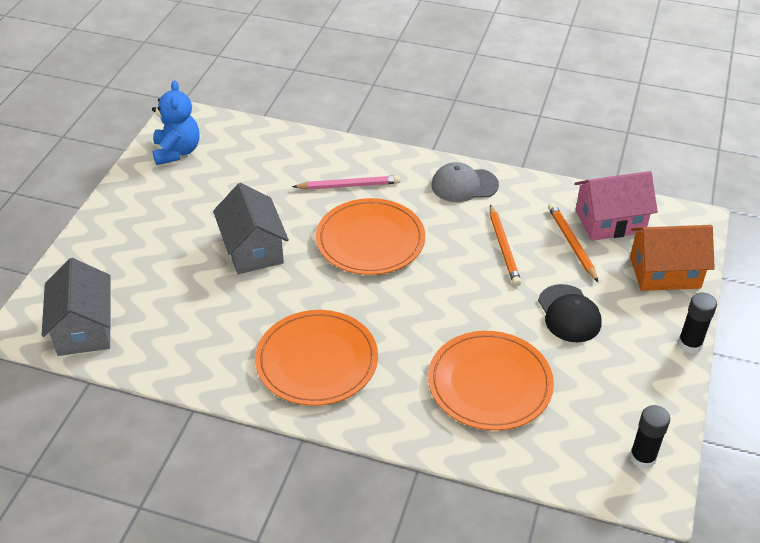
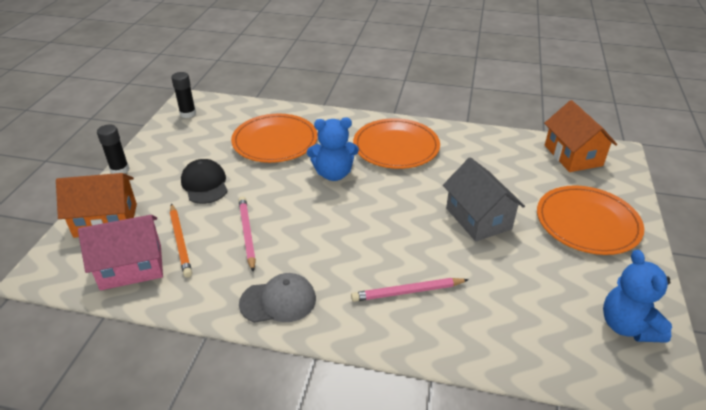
camera: 175 degrees right, 5 degrees down
(84, 328) = (573, 155): grey house -> orange house
(370, 240) = (373, 233): orange plate -> orange plate (587, 222)
(407, 319) = (333, 174): none -> blue teddy bear
(503, 247) = (247, 234): orange pencil -> pink pencil

